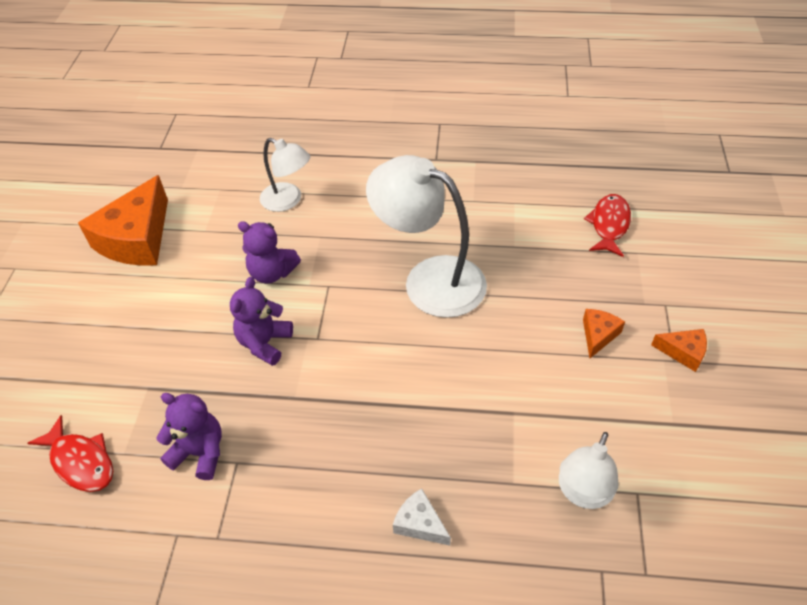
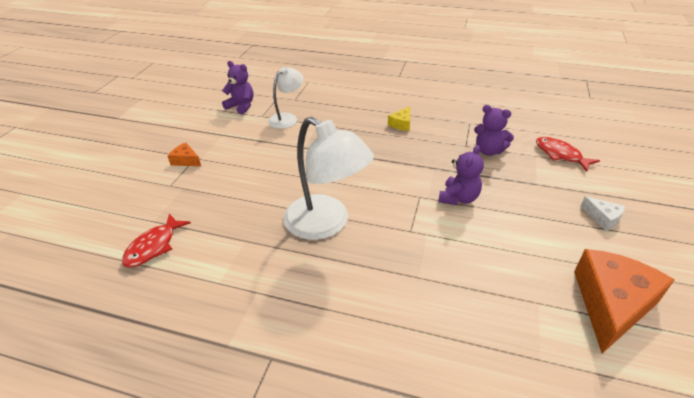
camera: 170 degrees left, 10 degrees down
(272, 273) = (460, 248): purple teddy bear -> purple teddy bear (241, 106)
(288, 201) = (453, 326): white lamp -> none
(353, 510) = (401, 124): none -> yellow cheese
(420, 523) = (369, 117): white cheese -> white cheese (603, 218)
(598, 335) = (228, 174): orange cheese -> none

